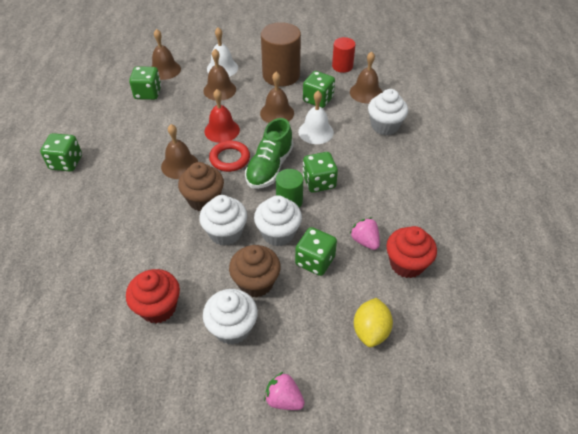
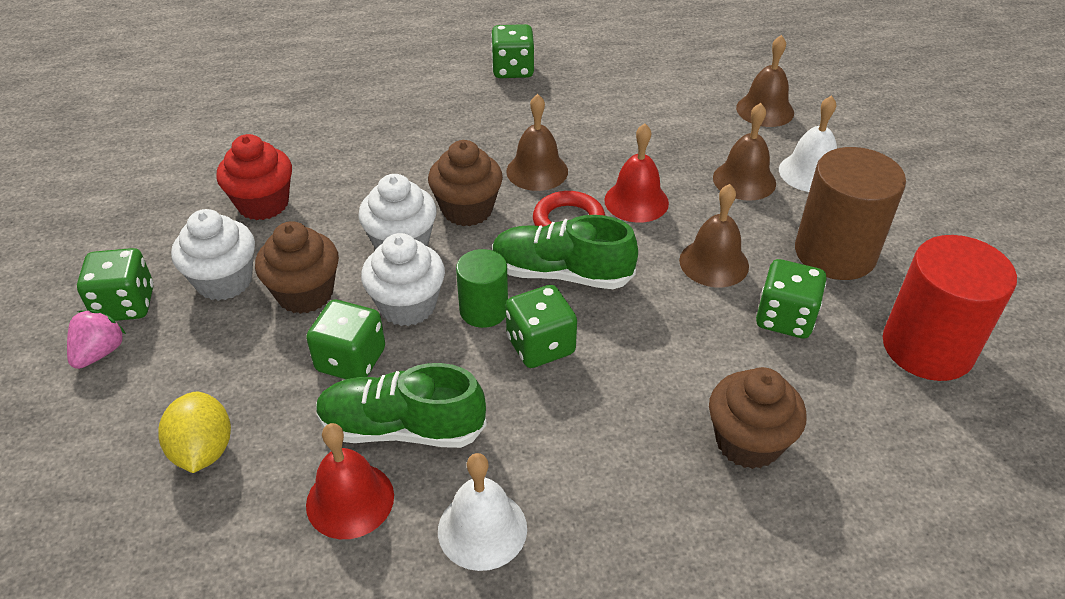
camera: 80 degrees right, 5 degrees down
(148, 93) = (694, 106): green dice -> green dice (125, 305)
(316, 132) = (681, 326): white bell -> white bell (482, 529)
(342, 66) = (927, 347): red cylinder -> red cylinder, size x1.76
(365, 241) = (402, 428): pink strawberry -> green shoe
(366, 92) = (852, 398): brown bell -> none
(370, 331) = (203, 450): yellow lemon -> yellow lemon turned 75 degrees clockwise
(384, 126) = (748, 442): white cupcake -> brown cupcake
(406, 264) = (350, 500): red cupcake -> red bell

